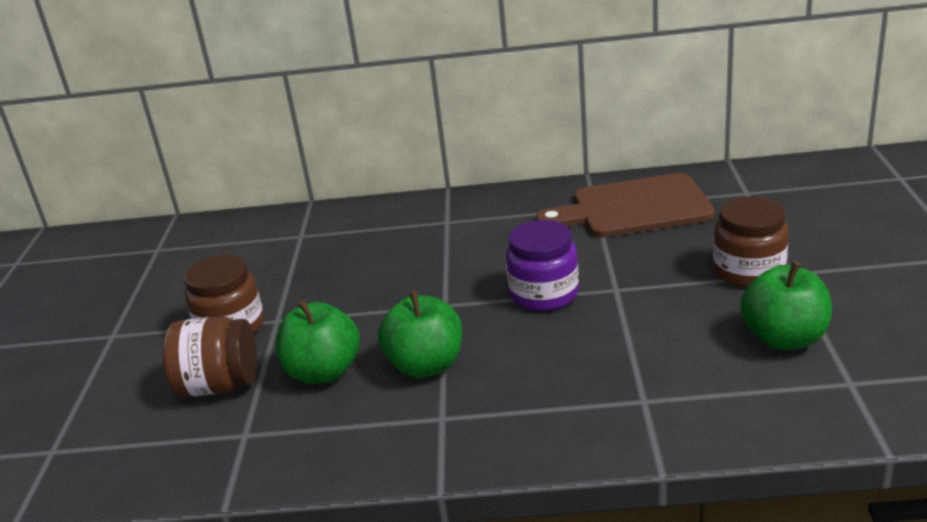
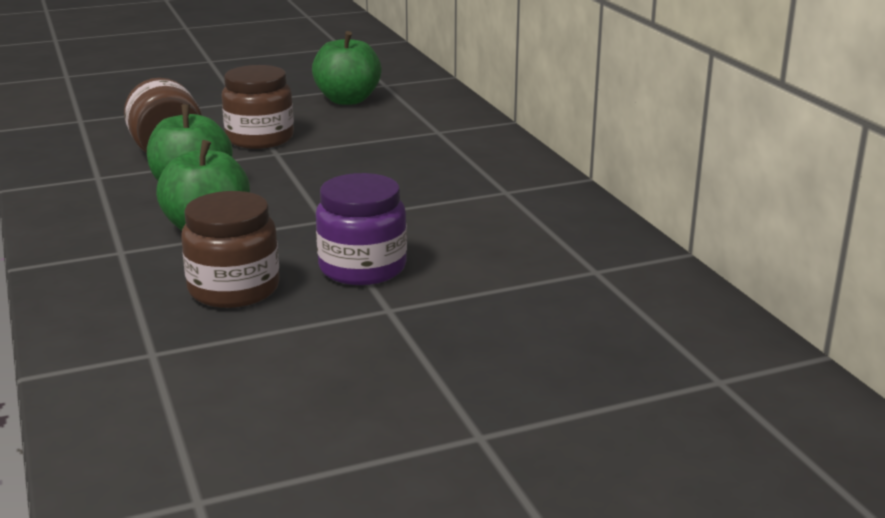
camera: 65 degrees right, 5 degrees down
(634, 208) = (609, 297): brown cutting board -> none
(749, 271) = (471, 400): brown jar -> brown jar (234, 289)
(784, 338) = (299, 440): green apple -> green apple (347, 100)

